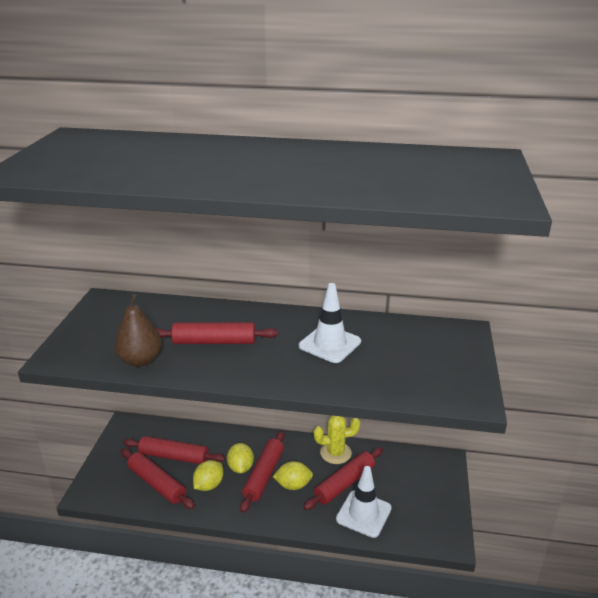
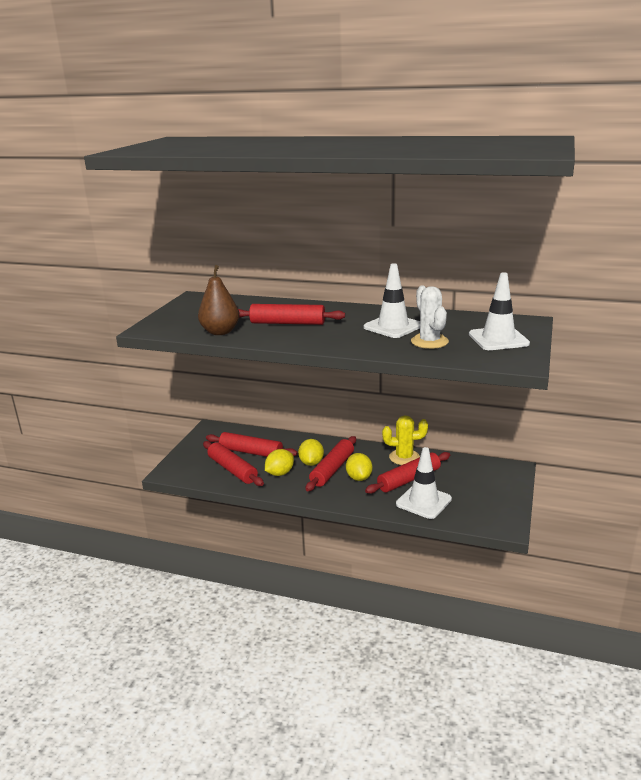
camera: 10 degrees right, 5 degrees down
(293, 485) = (359, 478): yellow lemon -> yellow lemon turned 75 degrees clockwise
(373, 368) = (429, 342): none -> white cactus
(443, 361) = (498, 339): none -> white traffic cone

